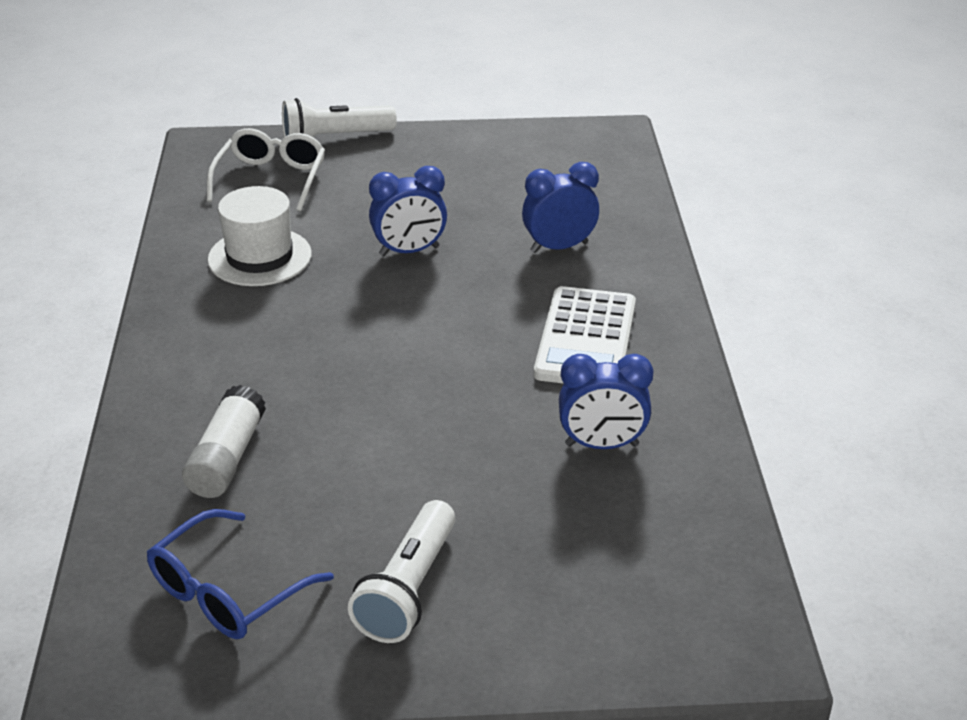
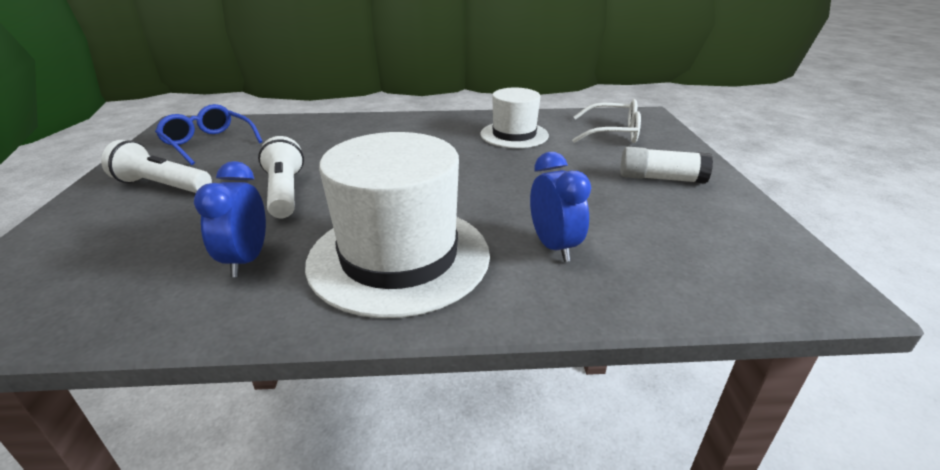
camera: 90 degrees right, 5 degrees down
(227, 458) = (314, 137): white glue stick -> white glue stick (660, 178)
(335, 138) = (687, 149): white flashlight -> white flashlight (285, 192)
(409, 251) = (531, 179): blue clock -> none
(585, 339) = (399, 257): white calculator -> white hat

